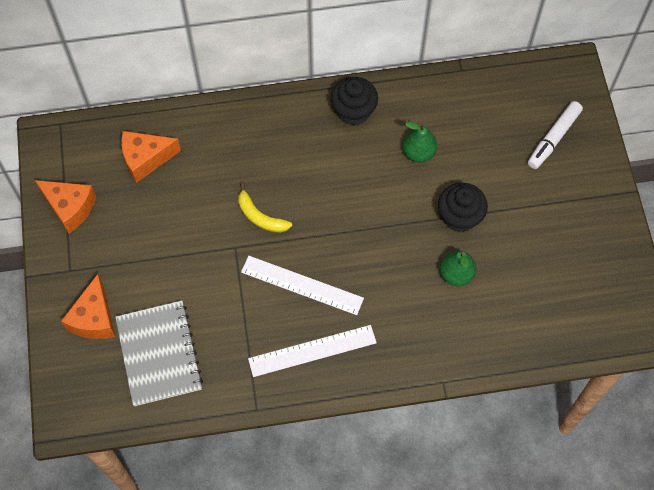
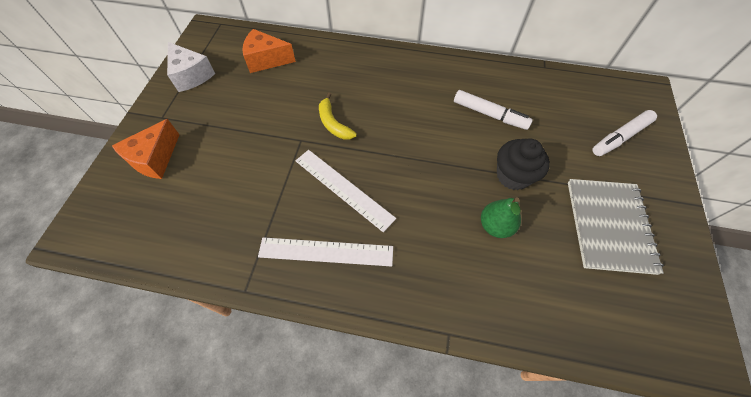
camera: 20 degrees right, 5 degrees down
(70, 208) = (191, 75): orange cheese -> white cheese
(159, 354) = (188, 206): grey notebook -> grey notebook (609, 226)
(353, 111) = (444, 71): black cupcake -> none
(418, 152) = (489, 114): green pear -> white marker

